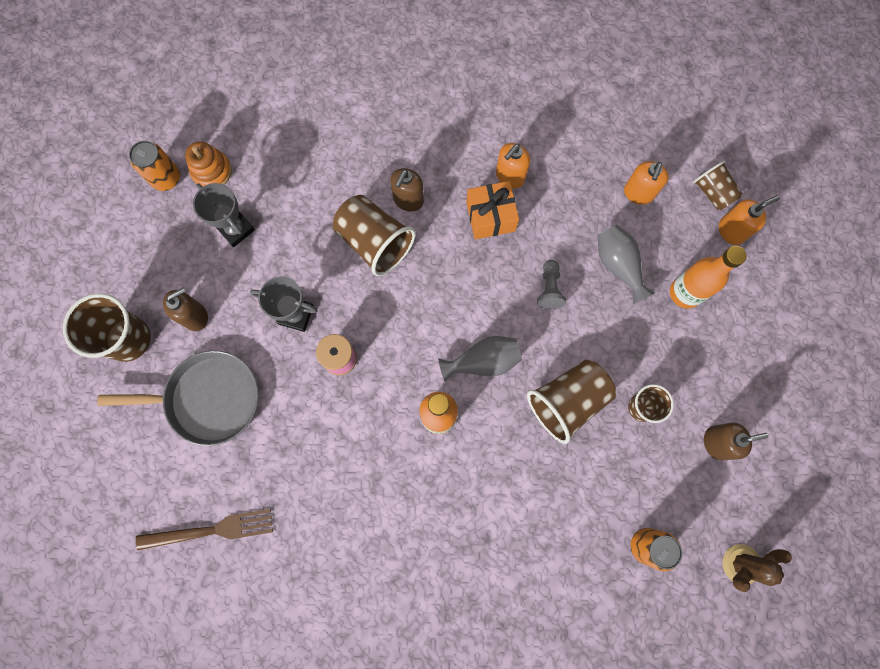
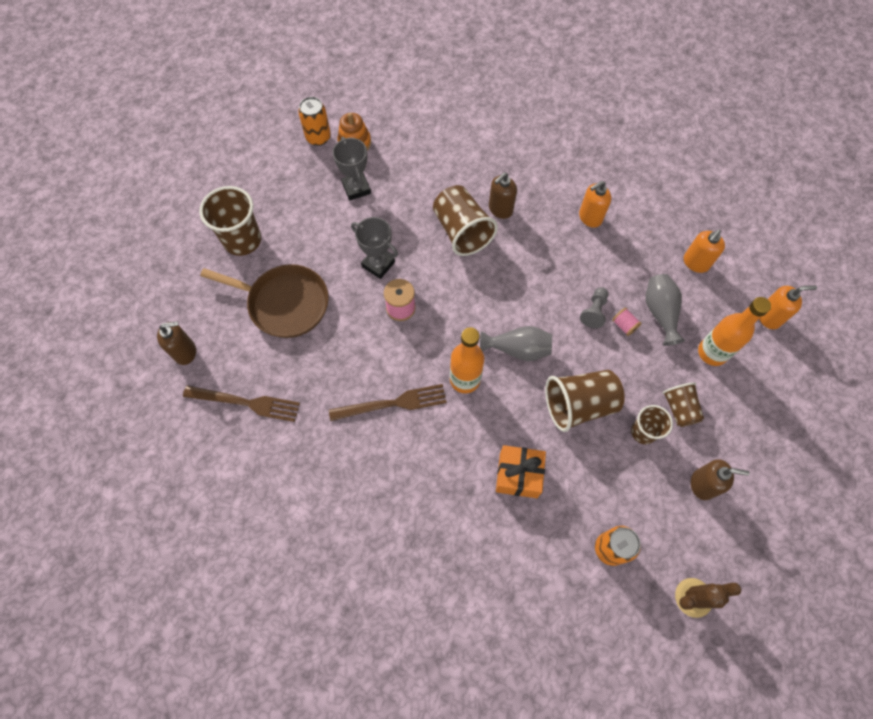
camera: 20 degrees right, 10 degrees down
(195, 316) = (299, 240): brown soap dispenser -> brown soap dispenser (185, 352)
(208, 399) = (285, 303): grey pan -> brown pan
(371, 472) = (393, 403): none -> brown fork
(490, 217) = (563, 242): orange gift -> orange gift (518, 475)
(585, 293) = (624, 325): none -> pink spool
(712, 192) = (761, 282): brown cup -> brown cup (679, 408)

